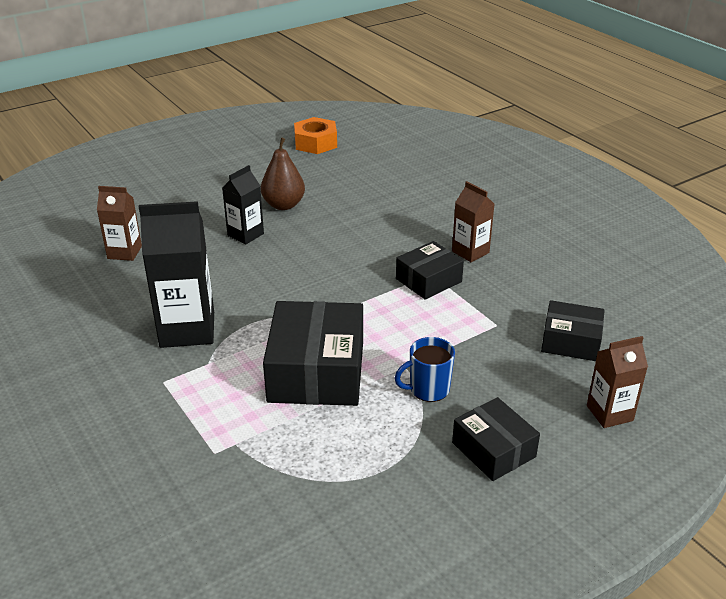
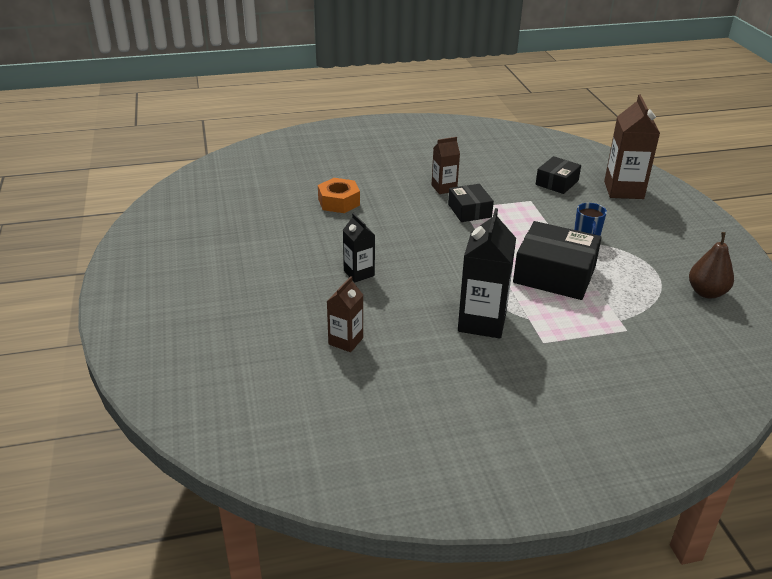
camera: 70 degrees left, 0 degrees up
(283, 205) = (324, 247): brown pear -> brown pear (706, 292)
(315, 143) = (227, 212): orange nut -> orange nut (339, 202)
(493, 450) = (645, 231): black box -> none
(609, 413) = (623, 190): brown carton -> brown carton, size x1.72

